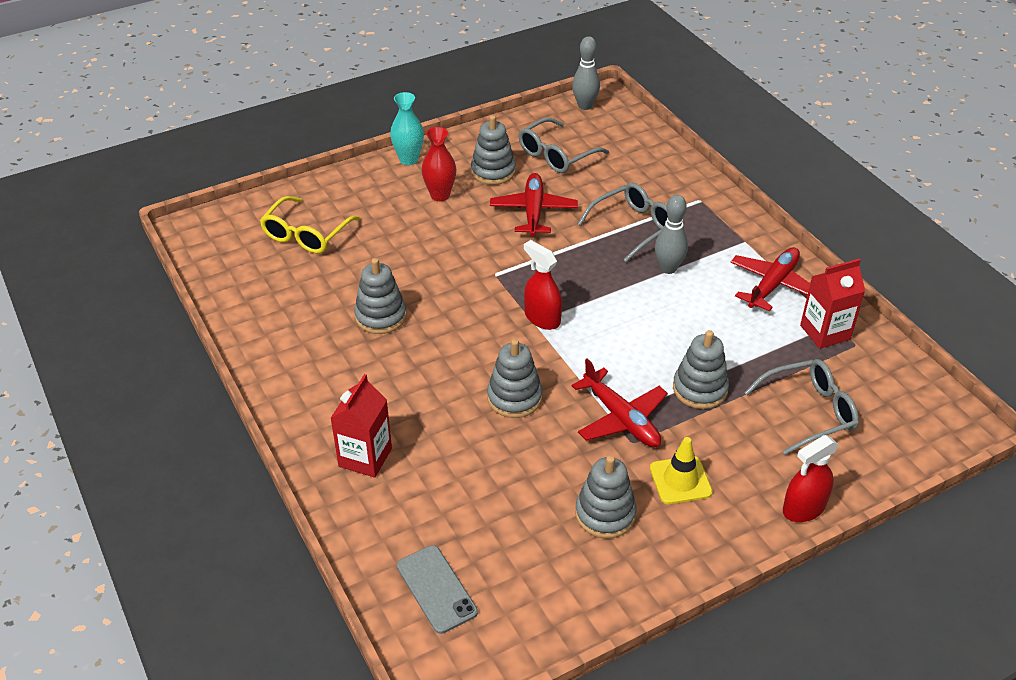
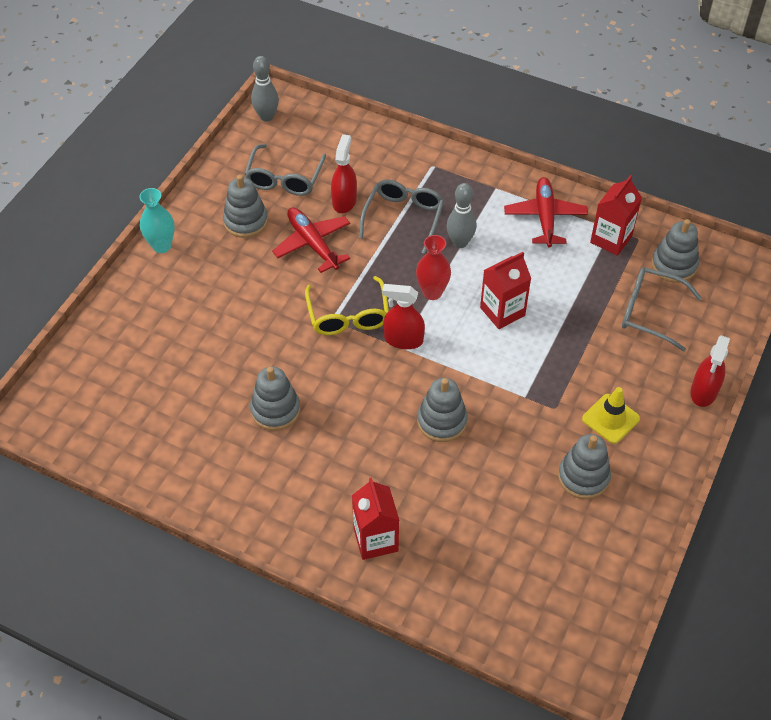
camera: 35 degrees left, 10 degrees up
(306, 234) = (139, 368): yellow glasses -> yellow glasses (348, 315)
(436, 589) = (520, 609): grey phone -> none
(440, 195) = (221, 268): red vase -> red vase (432, 292)
(592, 192) = (344, 201): none -> red spray bottle
(621, 418) = (531, 393): red plane -> none
(656, 340) = (502, 311): none -> red carton
(700, 389) = (565, 336): grey stacking toy -> grey stacking toy (674, 265)
(809, 412) = (650, 312): grey glasses -> grey glasses turned 105 degrees counterclockwise

